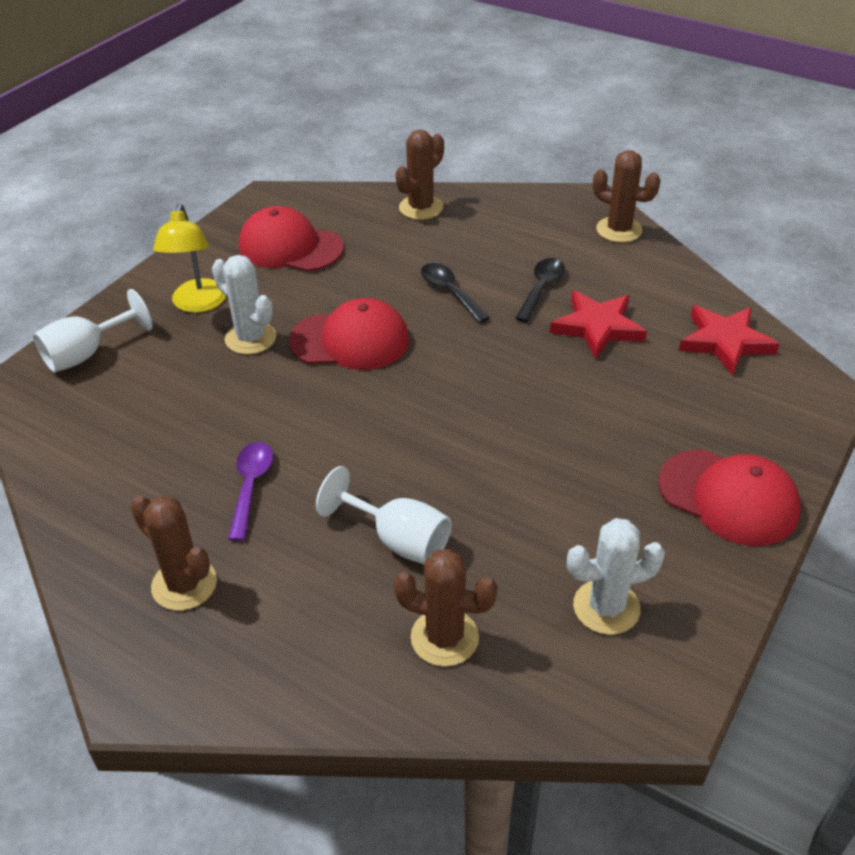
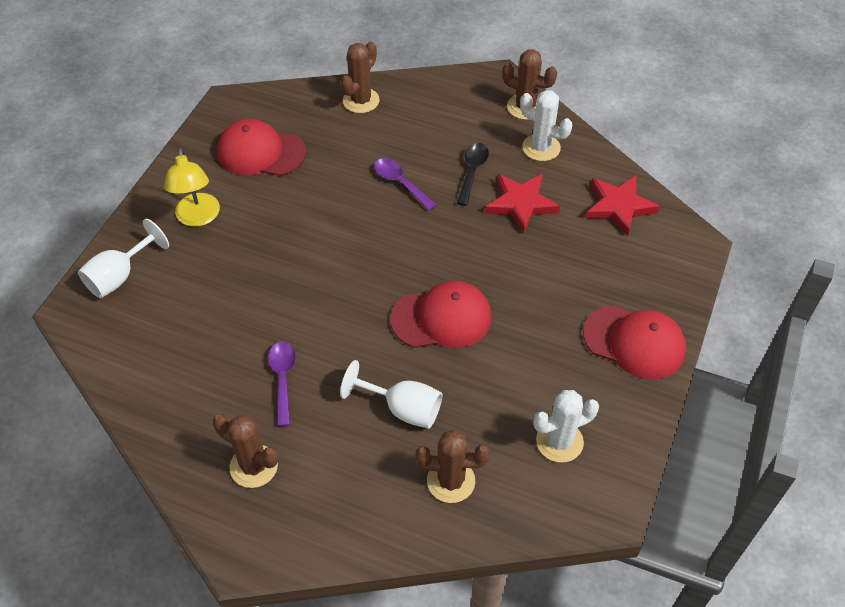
camera: 10 degrees left, 10 degrees up
(250, 338) = (250, 246): white cactus -> white cactus (541, 147)
(350, 340) = (330, 238): red cap -> red cap (442, 318)
(450, 292) = (400, 183): black spoon -> purple spoon

